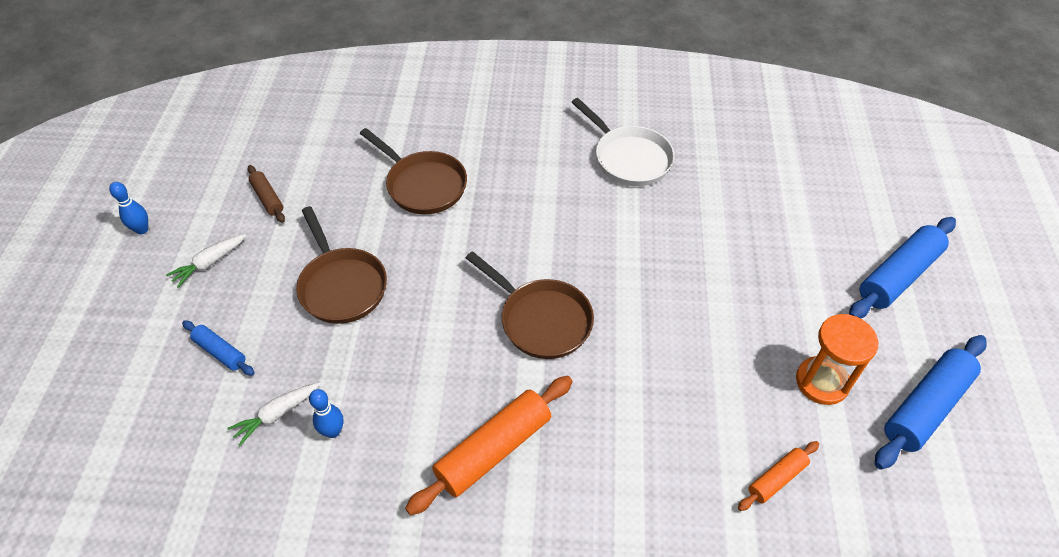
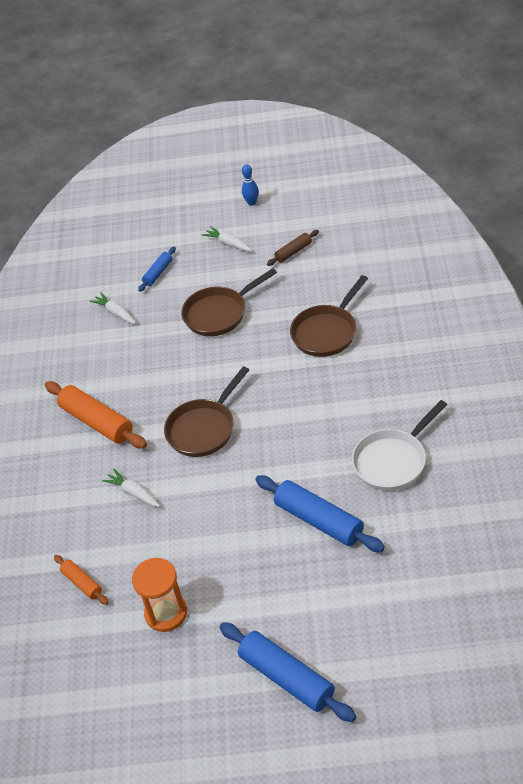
camera: 90 degrees right, 5 degrees down
(333, 431) = (105, 341): blue bowling pin -> none
(633, 408) = (133, 493): none -> white carrot
(925, 407) = (148, 688): blue rolling pin -> blue rolling pin (319, 521)

